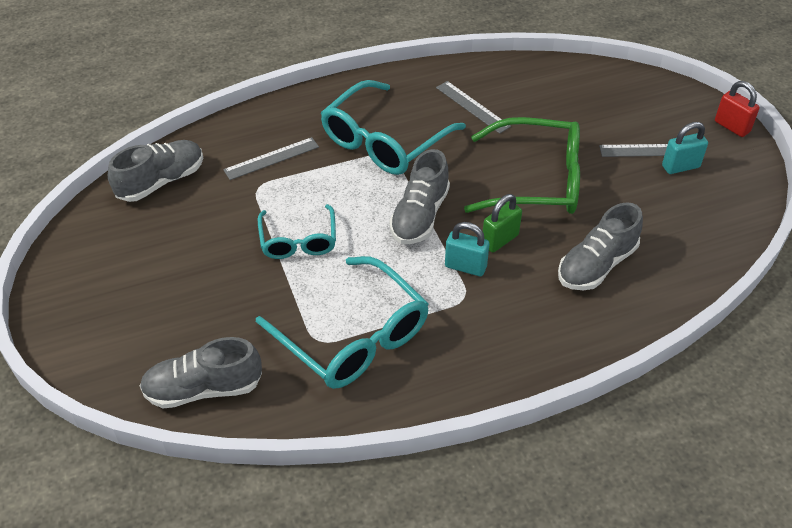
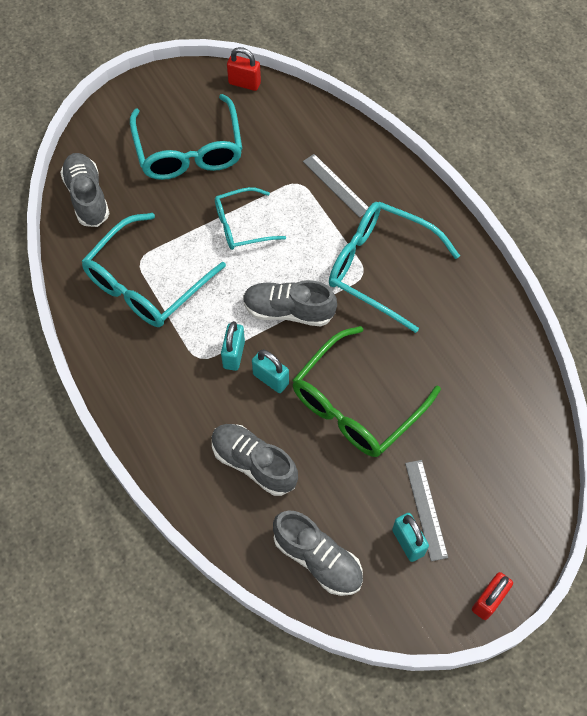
camera: 80 degrees right, 15 degrees up
(94, 215) = (244, 83): none -> red padlock
(161, 181) = (290, 115): grey shoe -> grey shoe (317, 559)
(172, 277) = (189, 151): none -> turquoise glasses
(472, 107) = (451, 336): grey ruler -> none
(500, 240) = (270, 379): green padlock -> turquoise padlock
(537, 181) = (355, 405): green glasses -> green glasses turned 45 degrees clockwise

